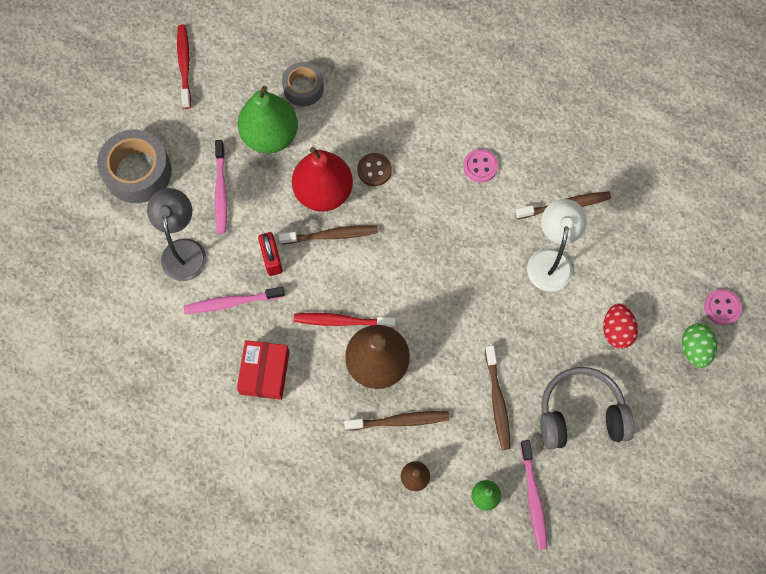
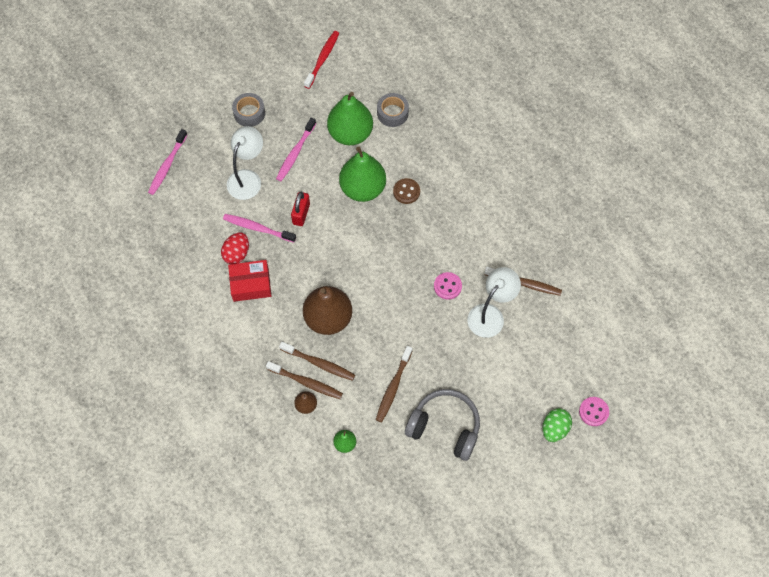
camera: 30 degrees right, 5 degrees down
(138, 172) = (249, 113): grey tape -> grey tape, size x0.62
(183, 250) = (247, 178): grey lamp -> white lamp
(265, 373) = (251, 284): red box -> red box turned 45 degrees clockwise
(323, 192) = (363, 188): red pear -> green pear
(331, 235) = (350, 219): brown toothbrush -> brown toothbrush (306, 382)
(341, 321) = (322, 278): red toothbrush -> none
(480, 166) = (481, 226): pink button -> pink button (447, 286)
(533, 498) = (377, 463): pink toothbrush -> pink toothbrush (167, 165)
(616, 331) = (506, 386): red egg -> red egg (237, 254)

